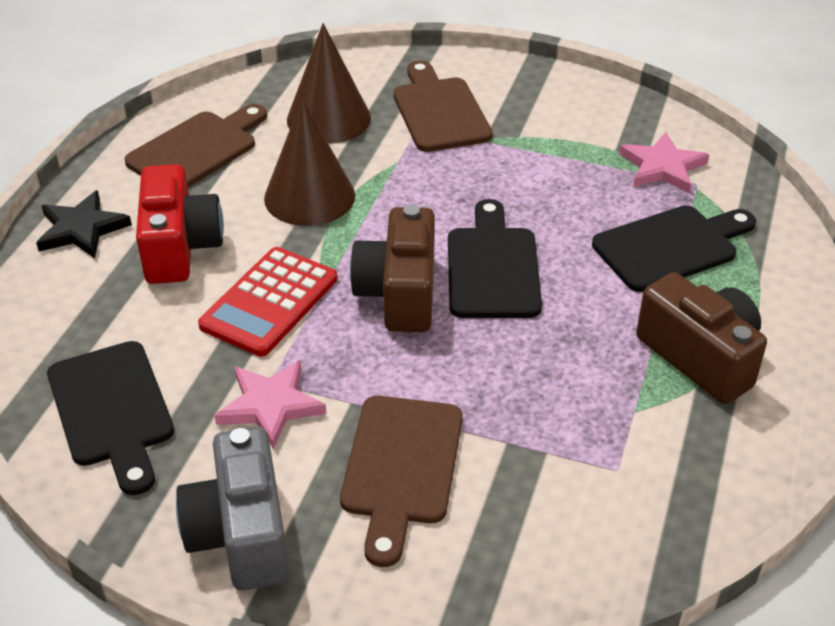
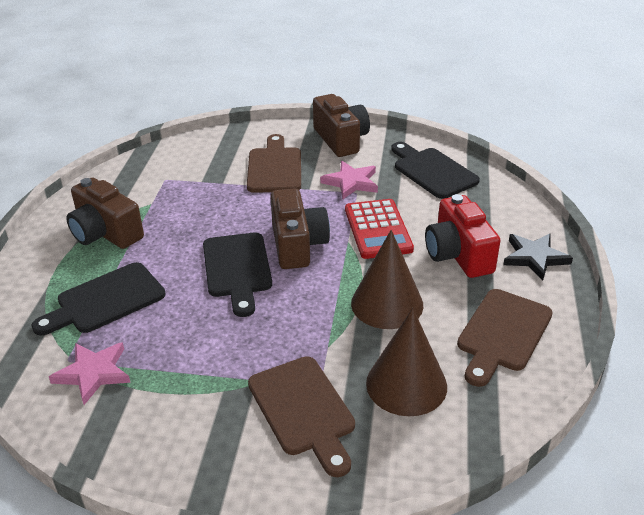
camera: 170 degrees right, 5 degrees down
(241, 533) = (341, 140): grey camera -> brown camera
(270, 302) = (378, 229): red calculator -> red calculator turned 150 degrees clockwise

